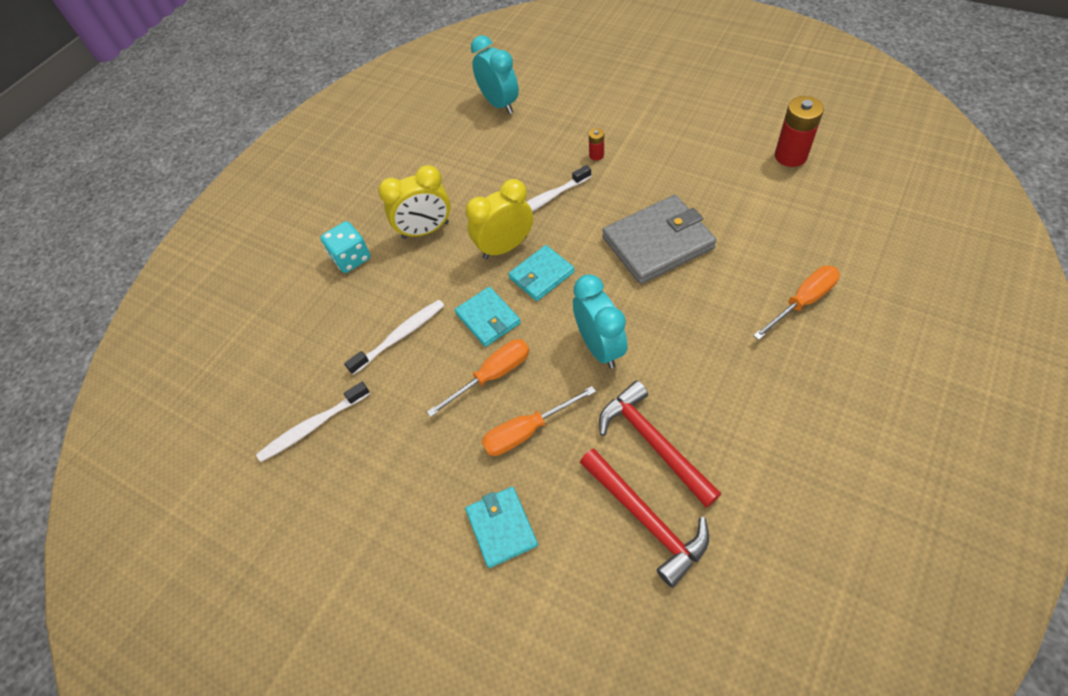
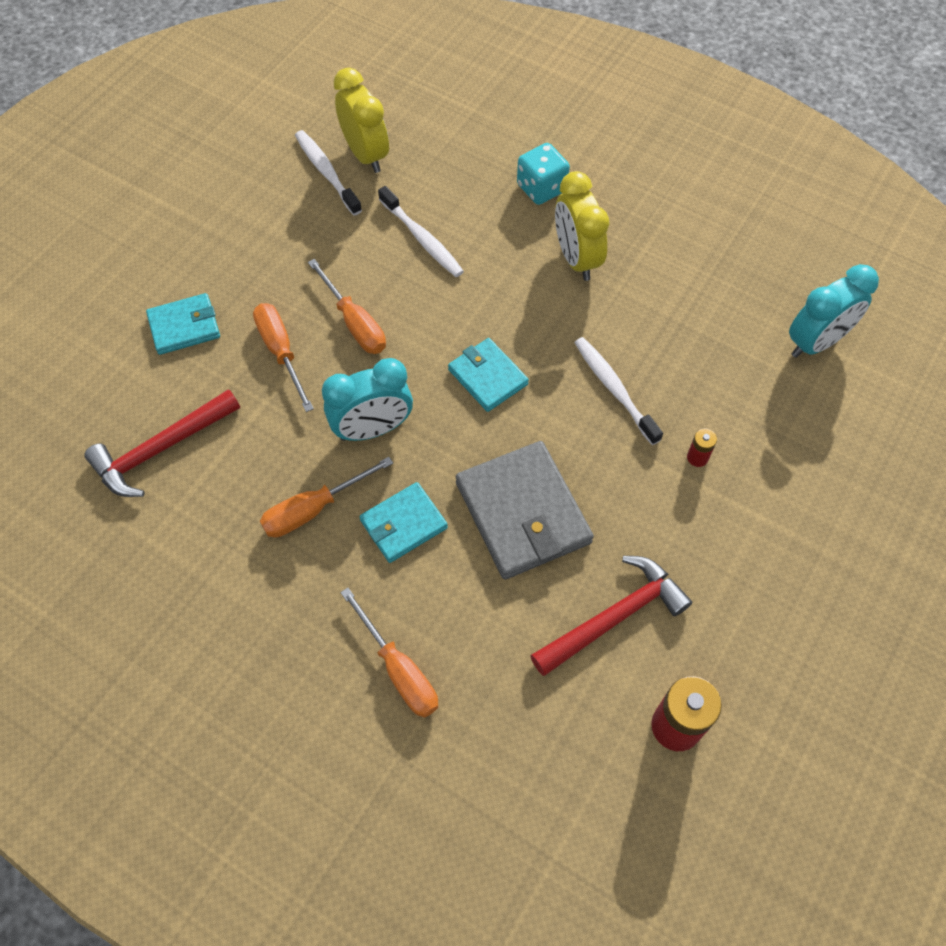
camera: 85 degrees right, 5 degrees up
(488, 318) = (432, 320): turquoise wallet -> turquoise wallet (404, 524)
(505, 247) = (538, 340): yellow clock -> yellow clock (366, 154)
(653, 442) = (242, 467): red hammer -> red hammer (614, 617)
(683, 378) = (313, 509): none -> orange screwdriver

